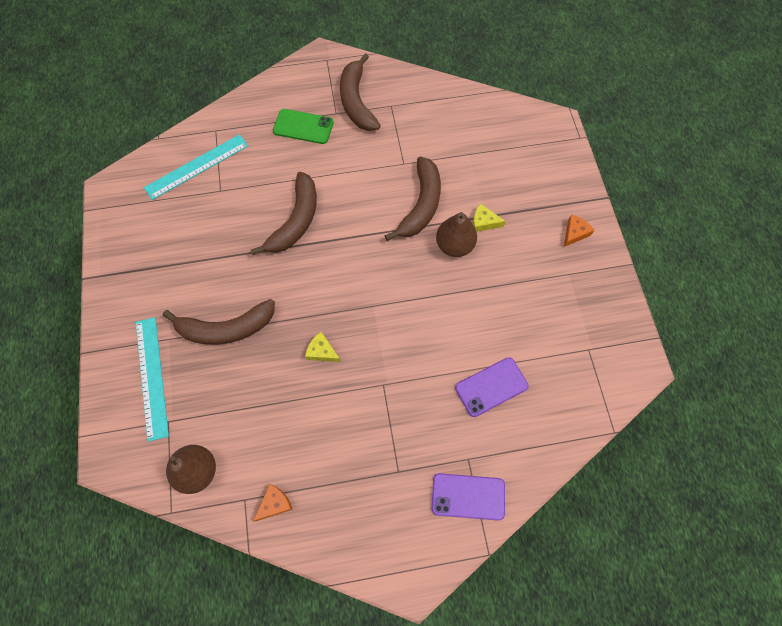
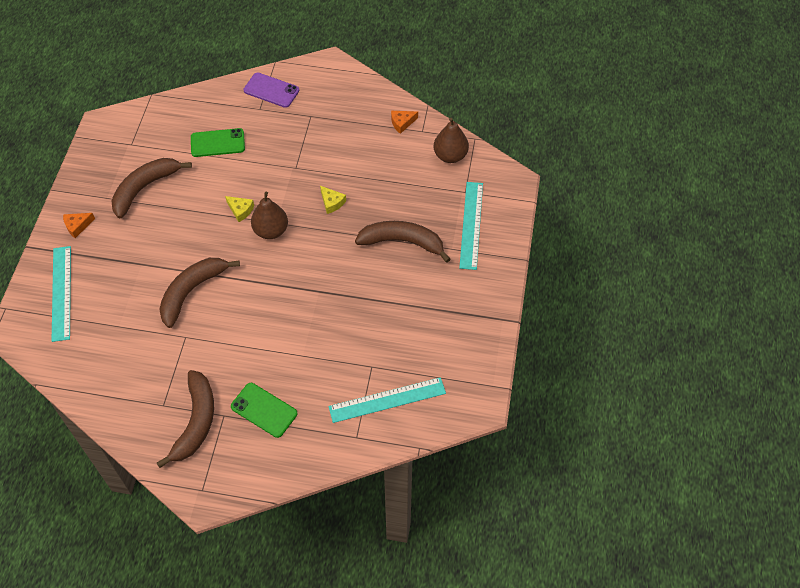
camera: 160 degrees left, 10 degrees down
(296, 221) = (311, 313): brown banana -> brown banana (145, 188)
(454, 245) = (183, 248): brown pear -> brown pear (271, 231)
(483, 222) = (147, 259): yellow cheese -> yellow cheese (240, 210)
(491, 387) = (217, 143): purple phone -> green phone
(541, 165) = (61, 293): none -> turquoise ruler

